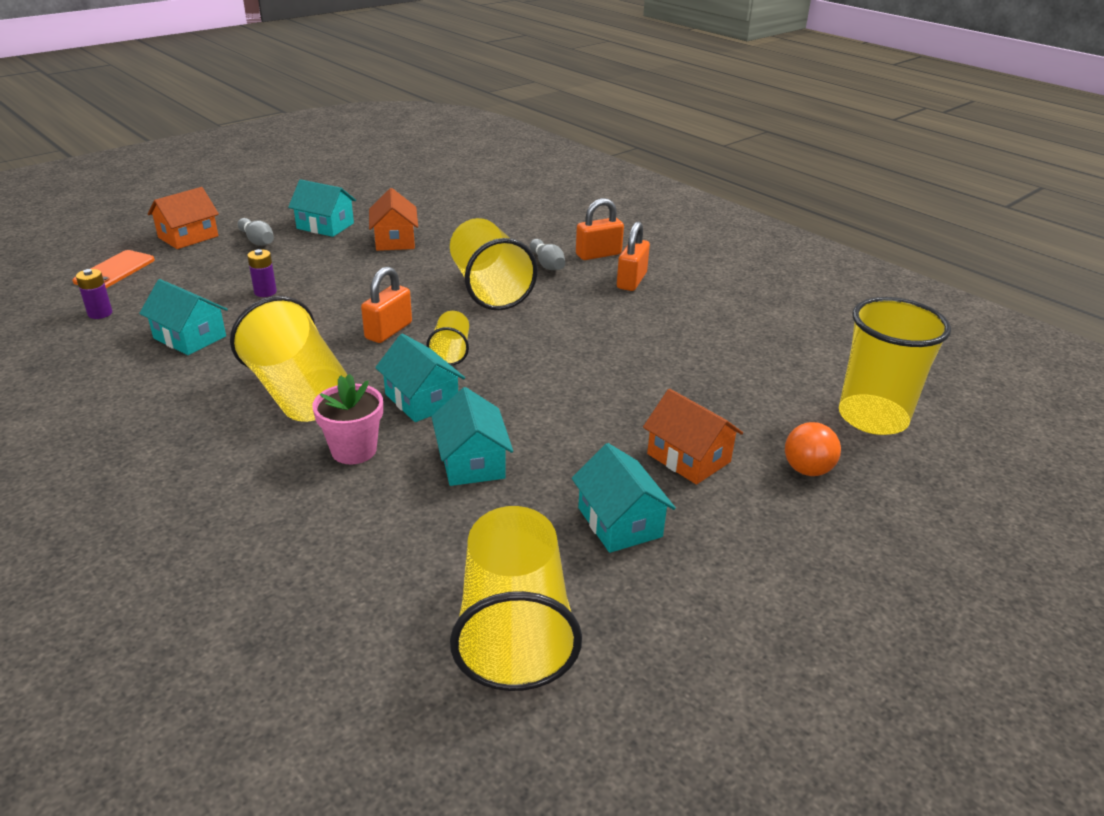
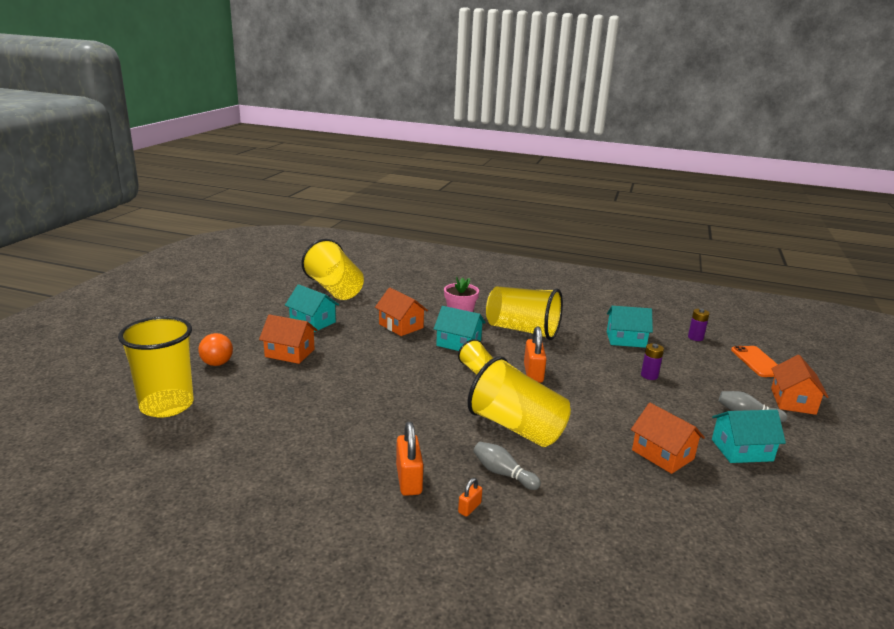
camera: 150 degrees right, 10 degrees down
(472, 462) = (401, 326): turquoise house -> orange house
(598, 254) = (469, 508): orange padlock -> orange padlock, size x0.52

